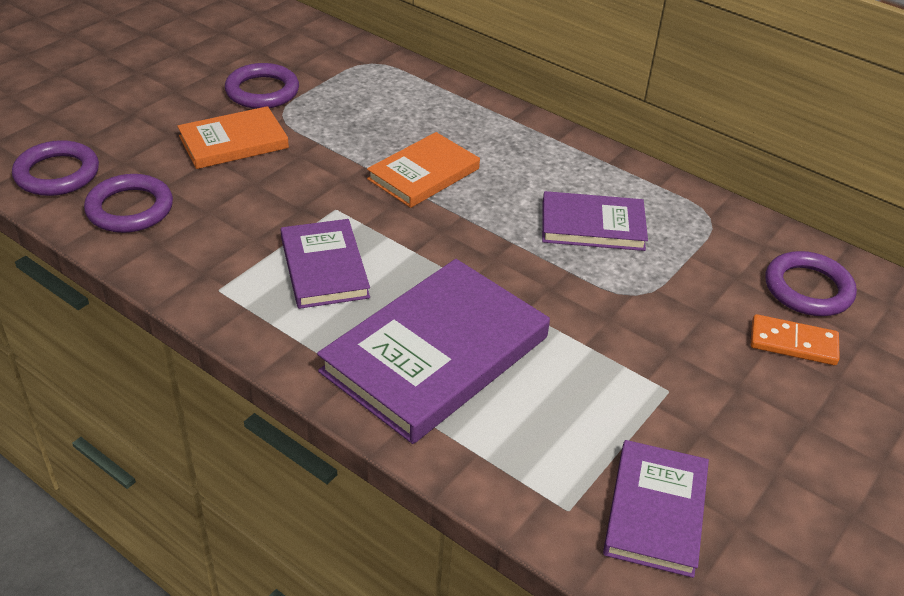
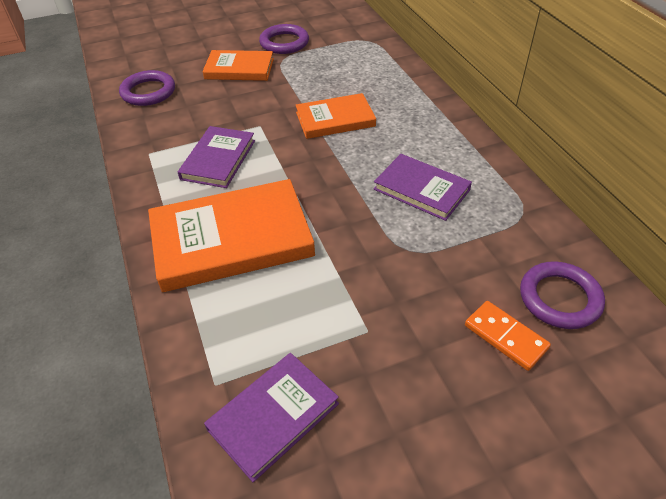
camera: 35 degrees right, 5 degrees up
(57, 174) = (132, 62): purple ring -> none
(436, 354) = (231, 239): purple book -> orange book

